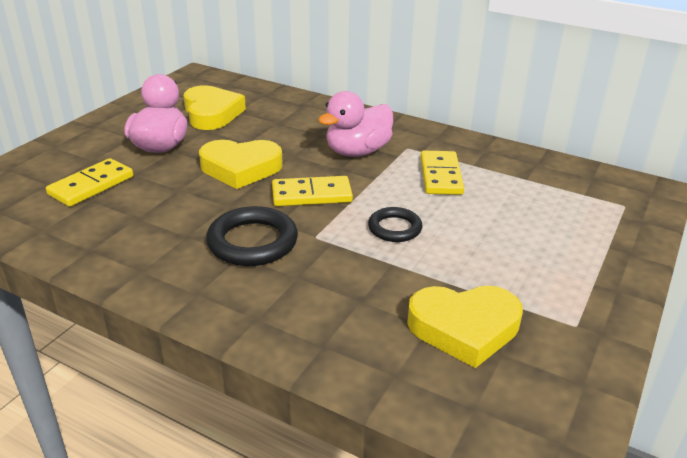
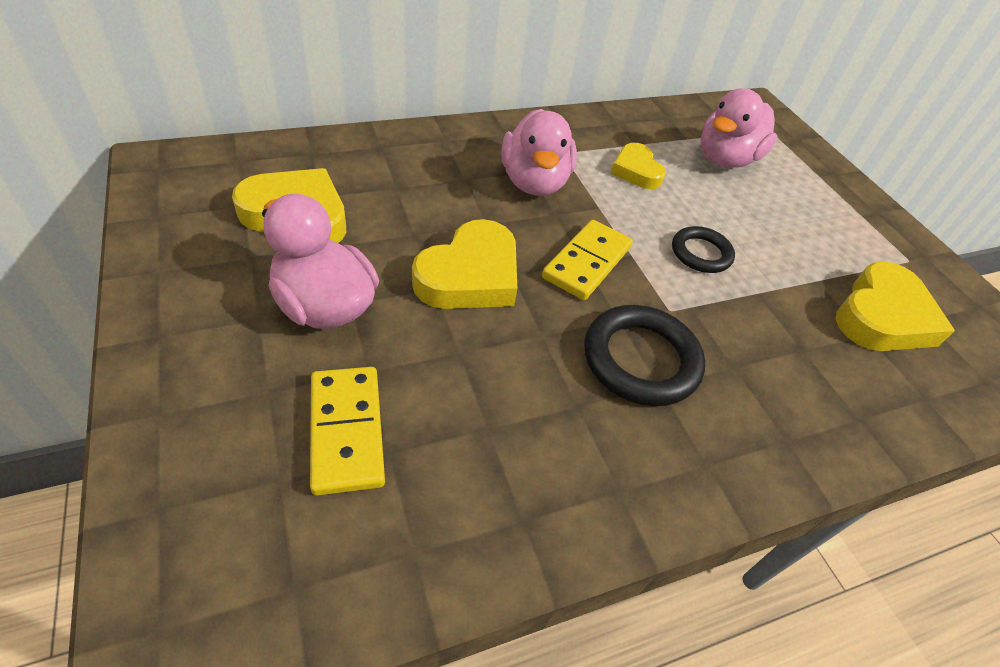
camera: 55 degrees left, 15 degrees up
(441, 176) = (636, 171): yellow domino -> yellow heart
(533, 201) = (725, 160): none -> pink duck

